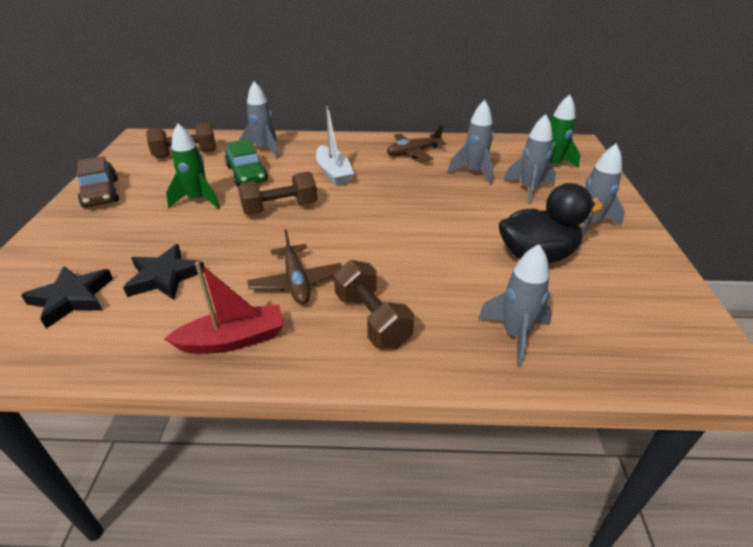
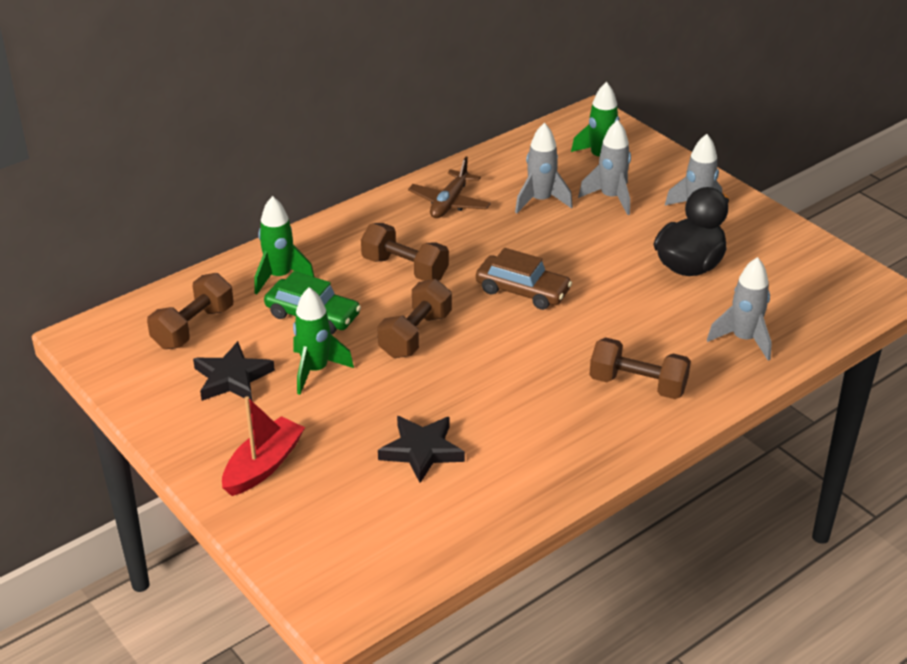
camera: 40 degrees left, 0 degrees up
(72, 298) = (374, 513): black star -> black star (232, 378)
(101, 193) = (189, 420): brown car -> brown car (522, 291)
(233, 340) = (561, 458): red boat -> red boat (263, 466)
(264, 150) = (280, 277): grey rocket -> green rocket
(296, 282) = (539, 391): brown plane -> none
(333, 173) = (405, 268): white boat -> brown dumbbell

